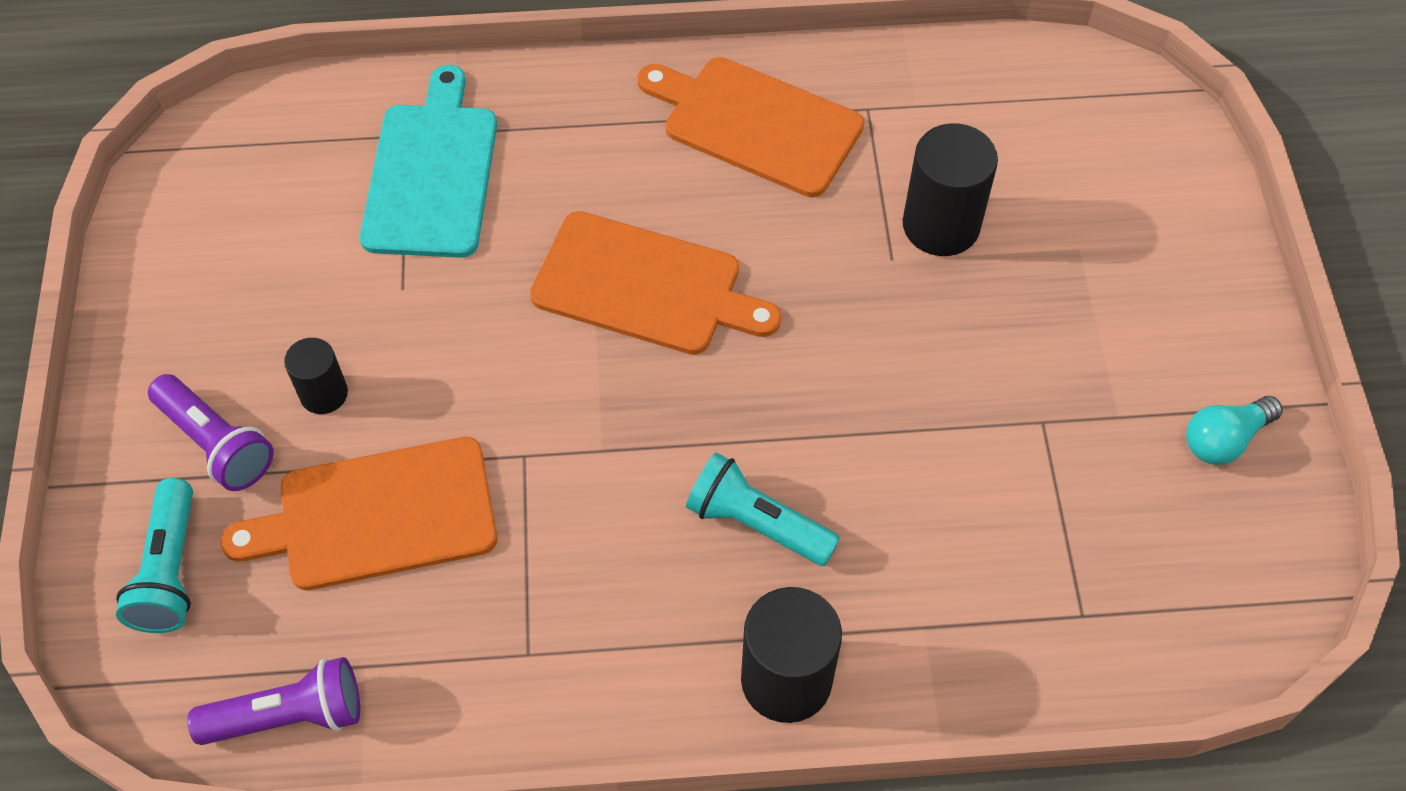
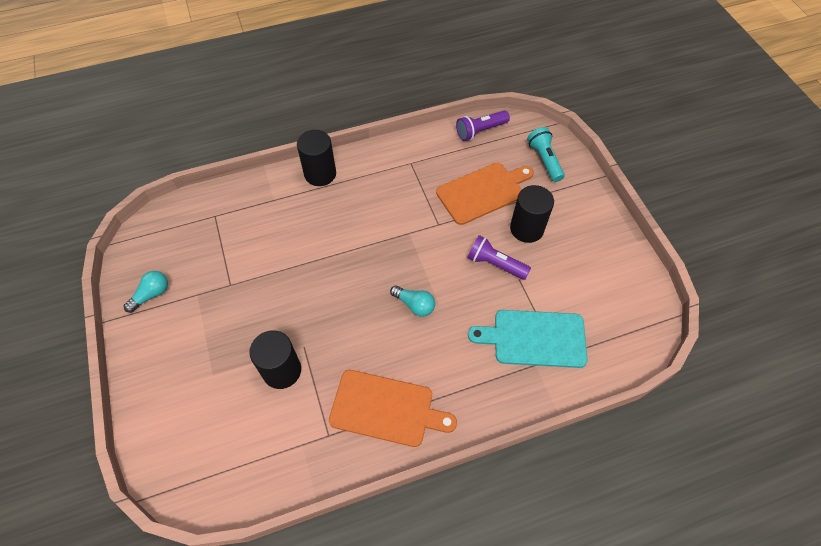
camera: 165 degrees right, 0 degrees up
(216, 443) = (556, 202): purple flashlight -> purple flashlight (495, 264)
(324, 394) = (526, 229): black cylinder -> black cylinder, size x1.72
(432, 173) = (535, 338): turquoise cutting board -> turquoise cutting board turned 105 degrees clockwise
(644, 286) = (414, 305): orange cutting board -> turquoise light bulb
(757, 523) = (341, 220): turquoise flashlight -> none

